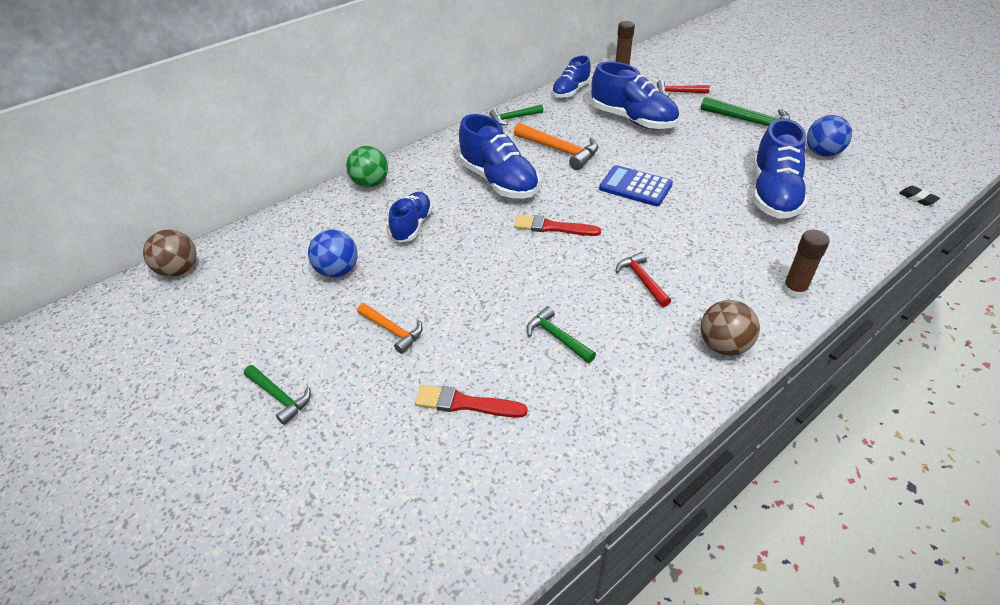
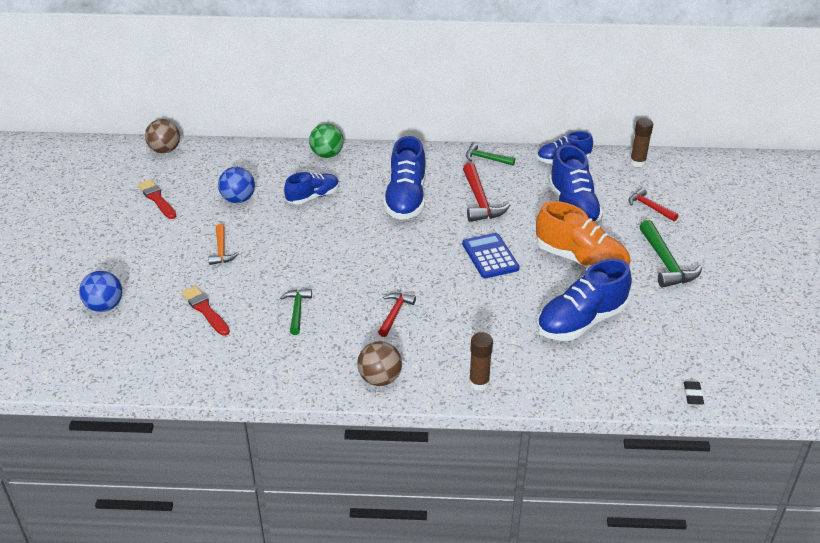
camera: 40 degrees right, 5 degrees down
(279, 397) = (131, 248): green hammer -> none
(552, 227) = (392, 249): red brush -> red brush (157, 199)
(559, 150) = (480, 201): orange hammer -> red hammer
(699, 152) = (581, 260): none -> orange shoe
(822, 153) = (680, 319): blue ball -> blue ball (105, 306)

